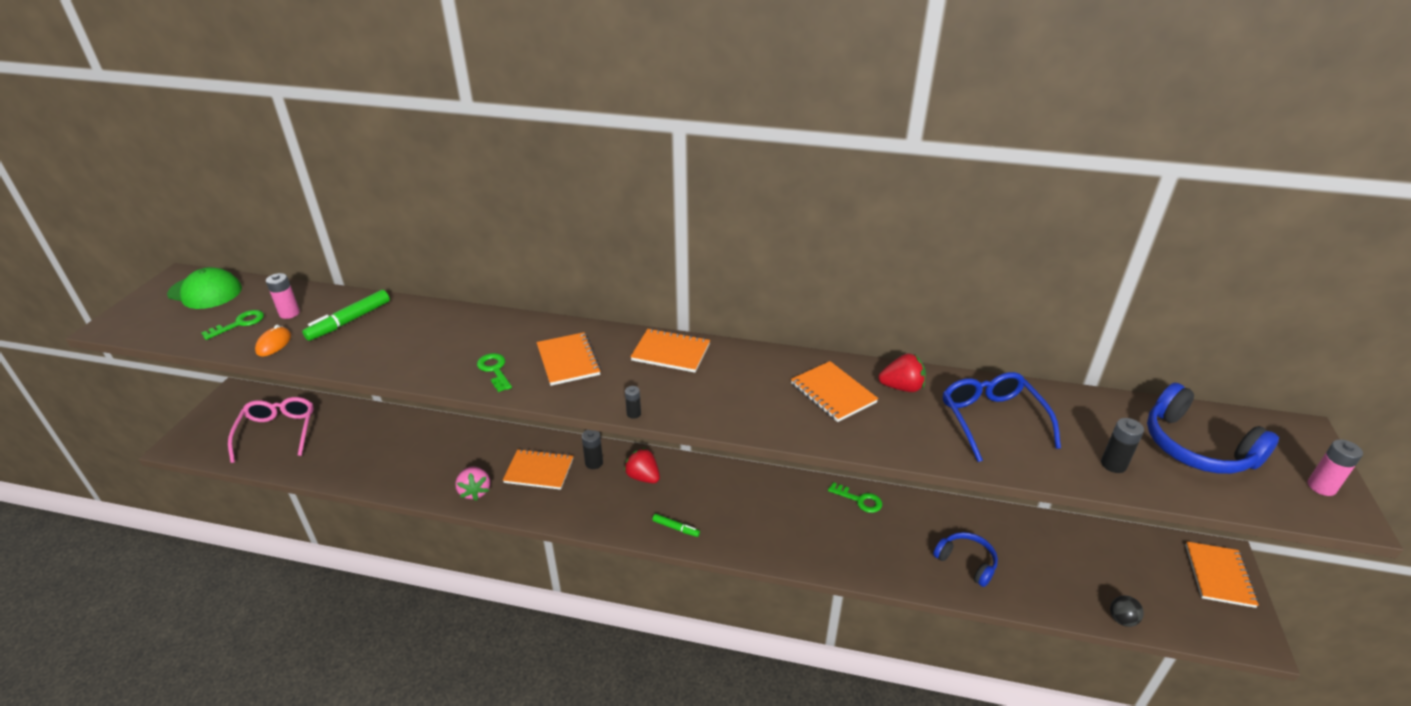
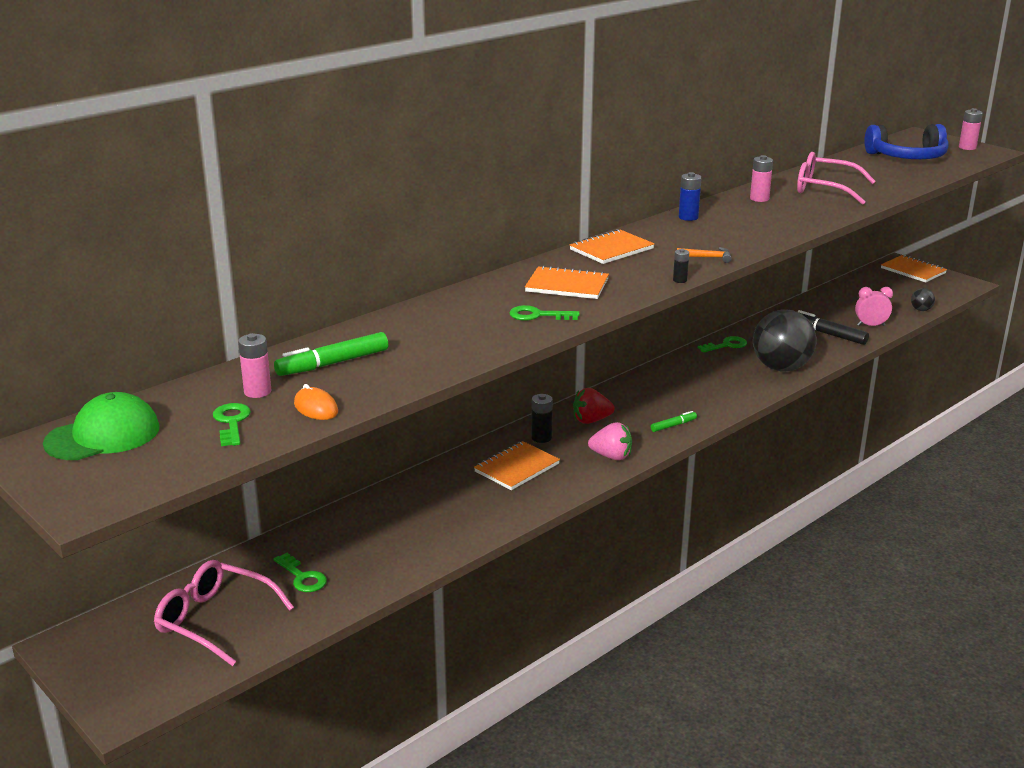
camera: 55 degrees left, 10 degrees down
(340, 442) = (302, 577): none -> green key
(349, 321) = (333, 363): green marker -> green marker turned 75 degrees clockwise
(475, 491) = (503, 509): pink strawberry -> pink strawberry (611, 456)
(705, 410) = (707, 257): none -> orange hammer
(796, 364) = (688, 217): none -> blue battery
(833, 393) = (739, 217): orange notebook -> none
(853, 555) = (781, 368): none -> black ball
(902, 387) = (759, 199): red strawberry -> pink battery
(966, 562) = (828, 334): blue headphones -> black marker
(991, 419) = (824, 189): blue glasses -> pink glasses
(1027, 589) = (871, 325): none -> pink clock
(1113, 464) = (901, 178): black battery -> none

